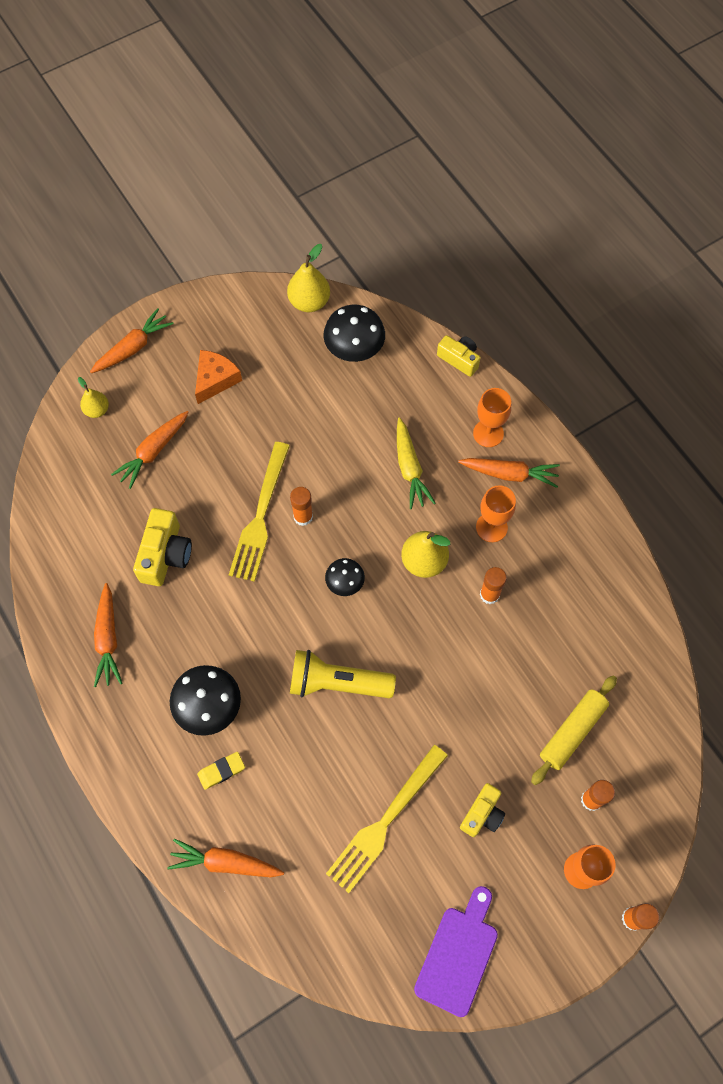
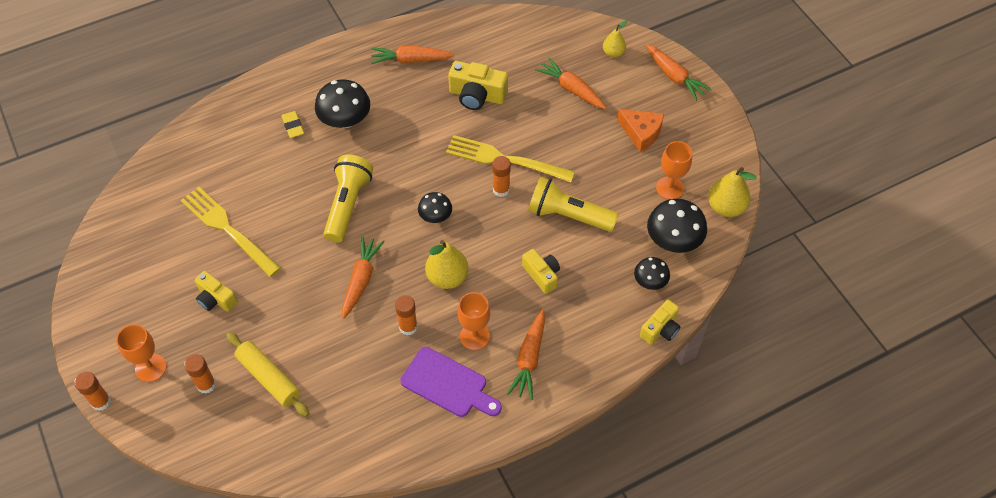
camera: 95 degrees right, 10 degrees down
(225, 862) = (224, 126): orange carrot -> orange carrot (361, 280)
(332, 447) = (568, 215): none -> yellow flashlight
(406, 369) = (650, 281): none -> black mushroom
(410, 468) = (542, 275): yellow carrot -> yellow camera
(458, 955) = (113, 270): purple cutting board -> purple cutting board (448, 384)
(488, 433) = (575, 345): orange goblet -> orange goblet (670, 188)

